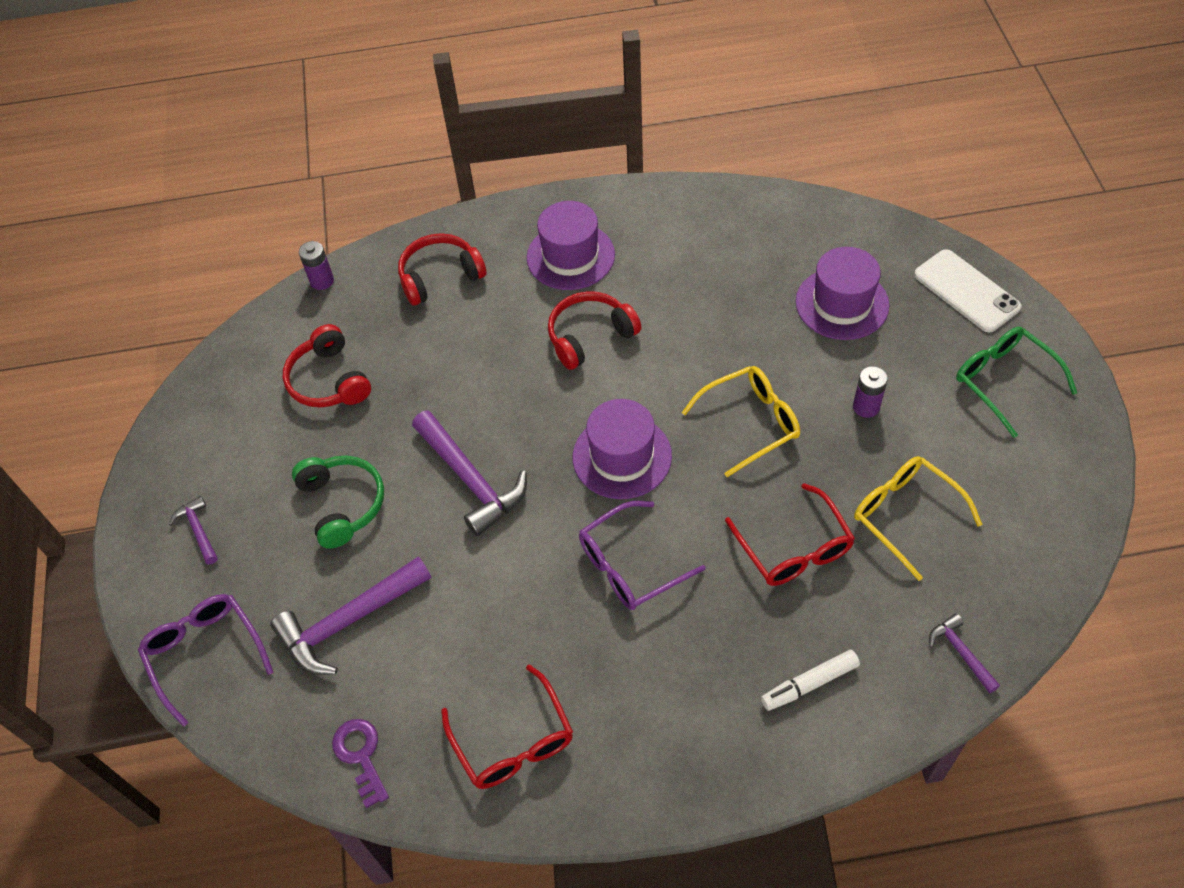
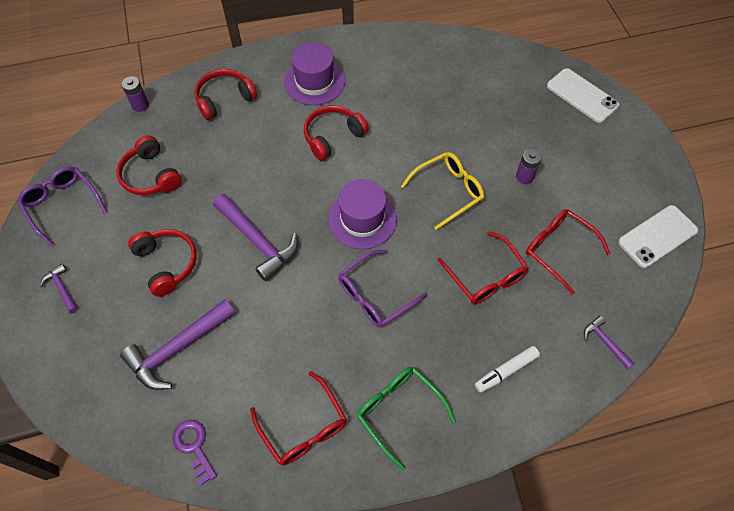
camera: 10 degrees left, 5 degrees up
(205, 653) = (73, 379): purple glasses -> purple glasses (62, 205)
(343, 504) = (167, 263): green headphones -> red headphones
(842, 303) = (501, 107): purple hat -> none
(905, 515) = (558, 249): yellow glasses -> red glasses
(1004, 381) = (613, 155): green glasses -> green glasses (398, 411)
(1058, 504) = (657, 236): none -> white phone

